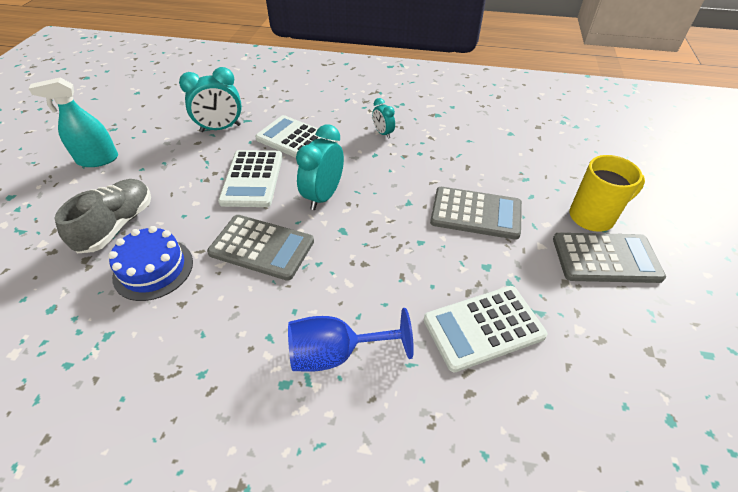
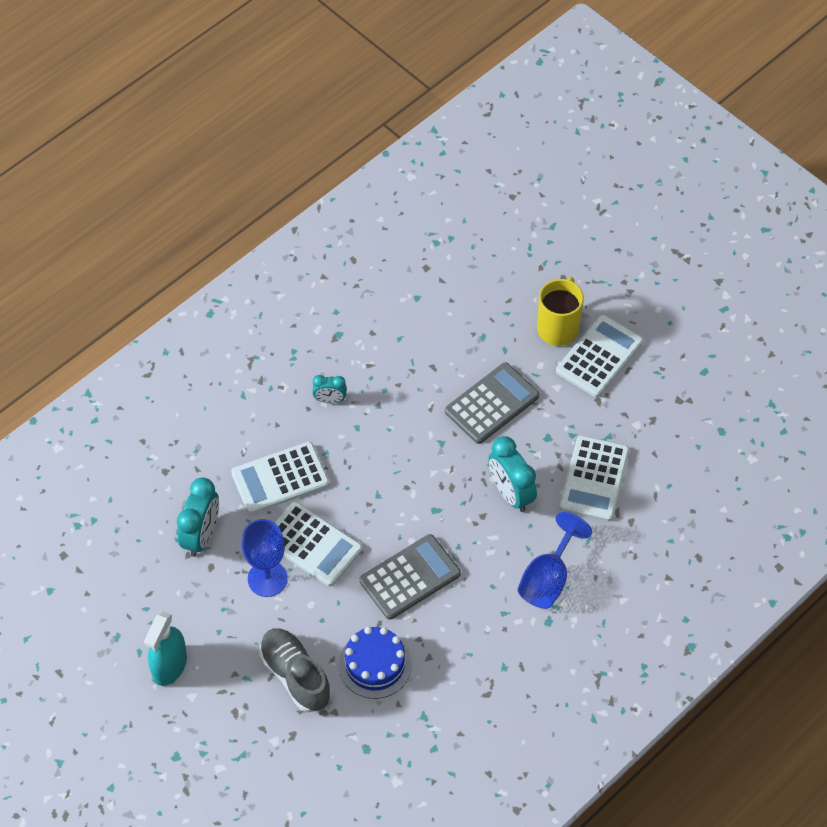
camera: 55 degrees left, 10 degrees up
(205, 171) = (267, 579): none -> blue goblet
(323, 196) = (382, 501): turquoise clock -> turquoise clock (510, 493)
(605, 258) = (599, 357): grey calculator -> white calculator

